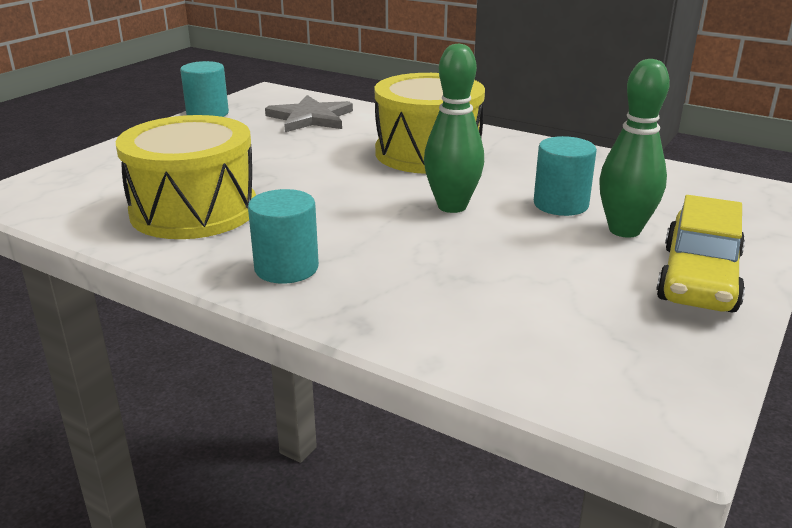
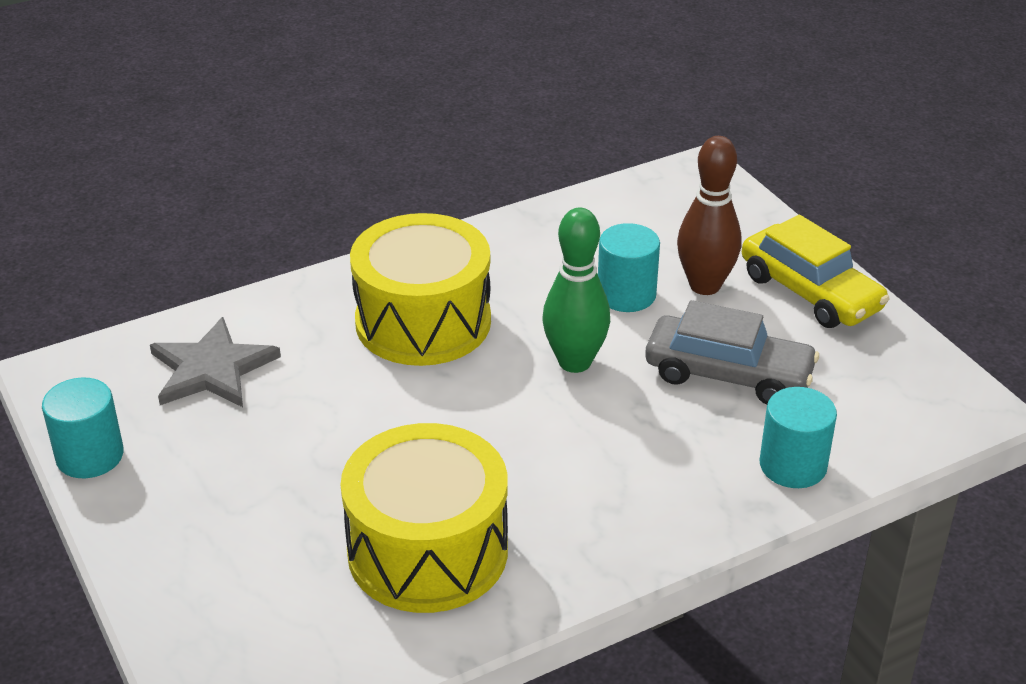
camera: 60 degrees left, 10 degrees up
(286, 268) = (624, 520): turquoise cylinder -> turquoise cylinder (793, 465)
(521, 268) = (728, 375): none -> grey car
(624, 230) = (705, 285): green bowling pin -> brown bowling pin

